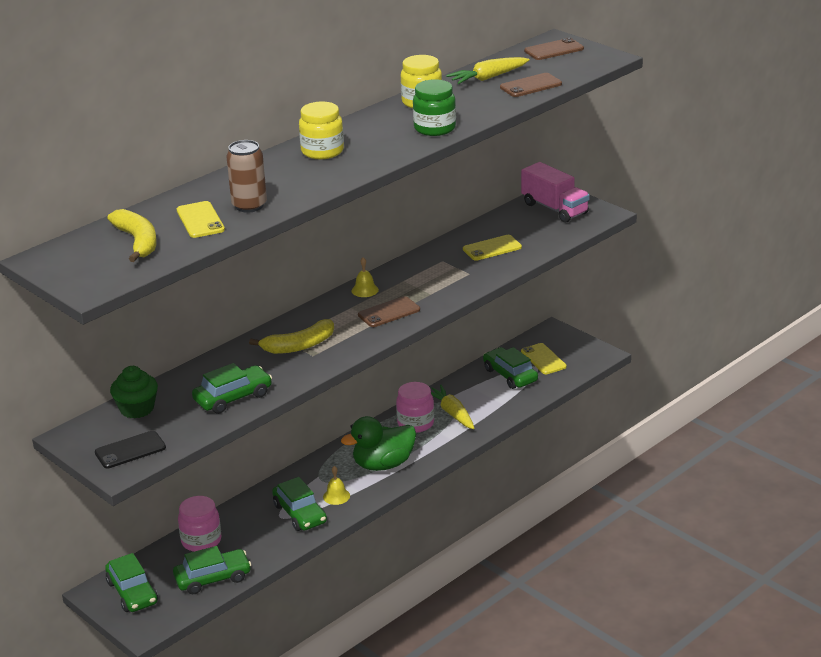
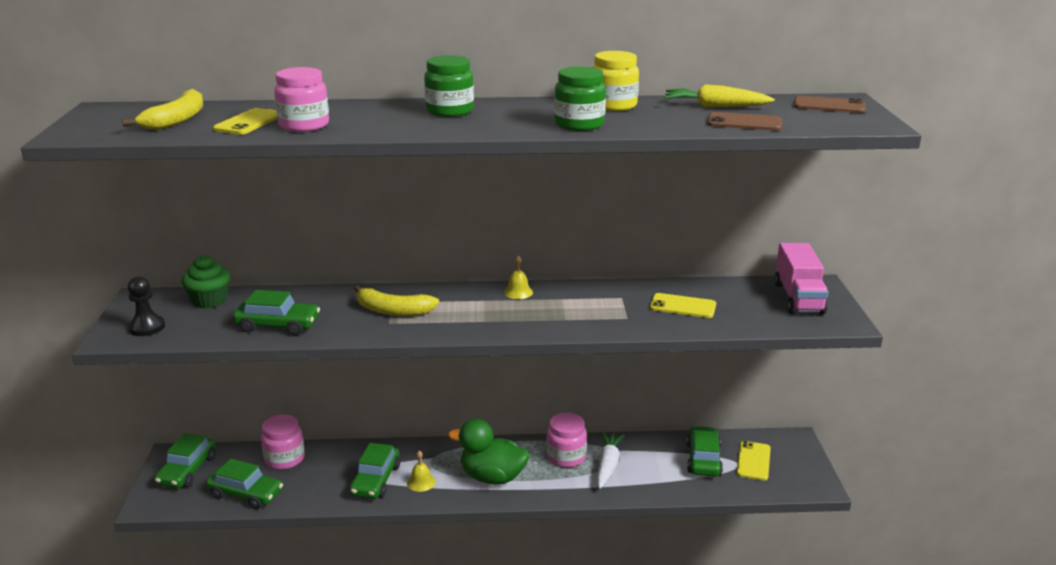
camera: 40 degrees right, 5 degrees down
(130, 450) = (147, 327): black phone -> black pawn
(249, 206) = (304, 125): brown can -> pink jar
(322, 151) = (450, 111): yellow jar -> green jar
(389, 312) = (505, 318): brown phone -> none
(452, 413) = (608, 465): yellow carrot -> white carrot

